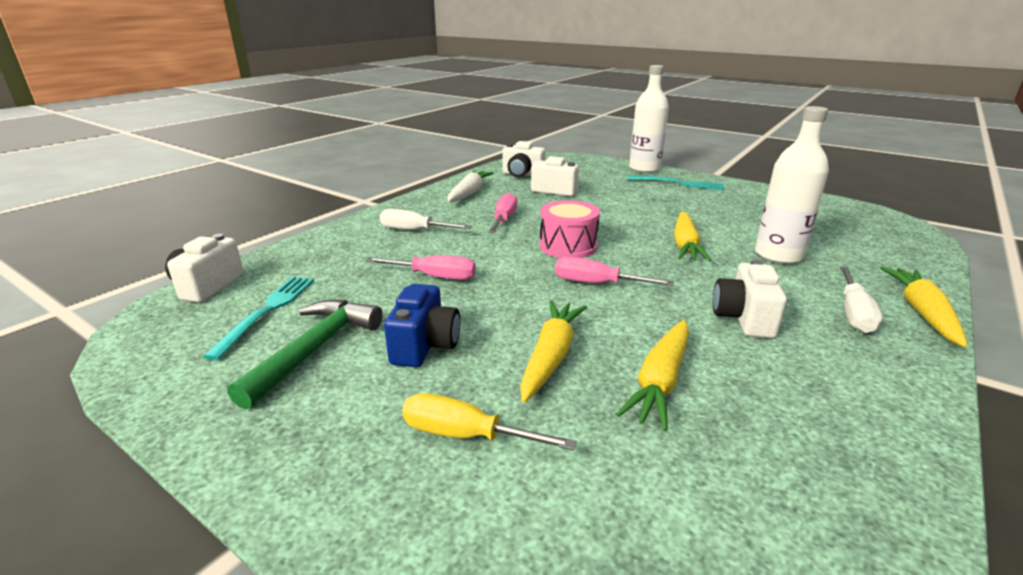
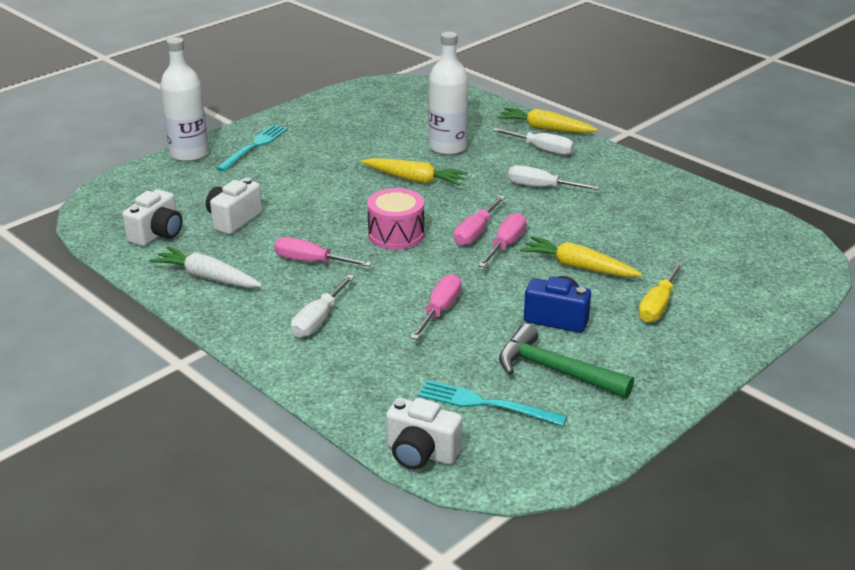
camera: 80 degrees left, 5 degrees up
(579, 303) = (505, 245): none -> pink screwdriver
(660, 381) = (610, 233): yellow carrot -> none
(743, 318) = (541, 187): white camera -> white screwdriver

